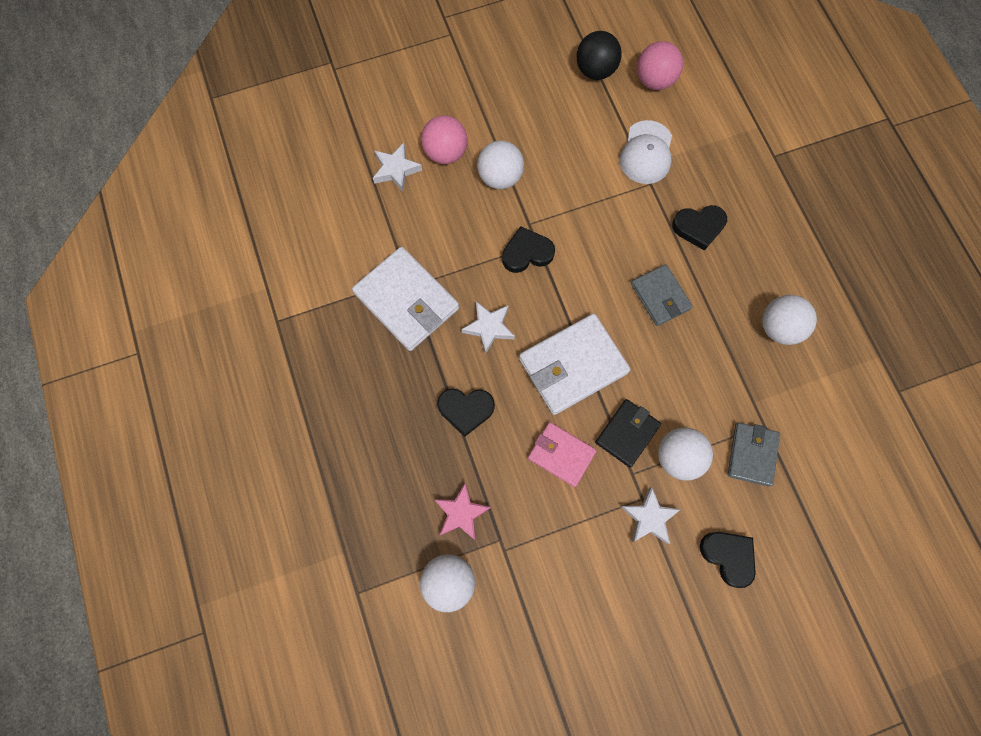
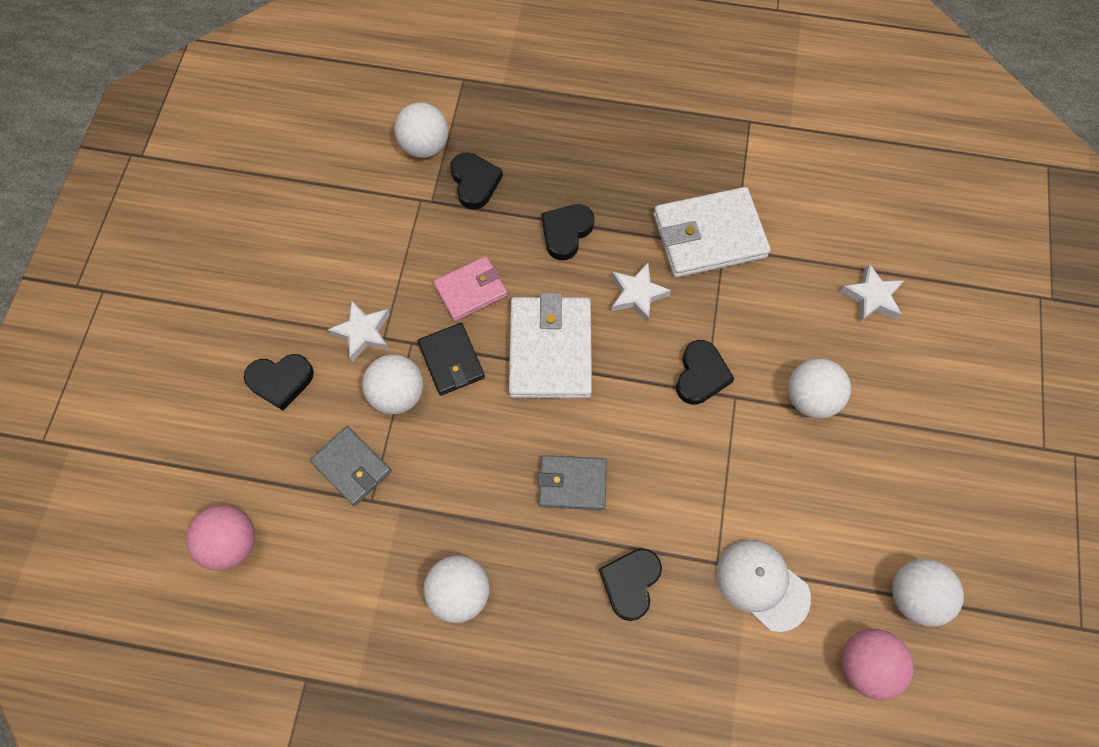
camera: 120 degrees right, 5 degrees down
(445, 153) = (870, 357): pink ball -> pink ball (232, 542)
(461, 513) = (475, 183): pink star -> black heart
(595, 70) = (913, 595): black ball -> white ball

